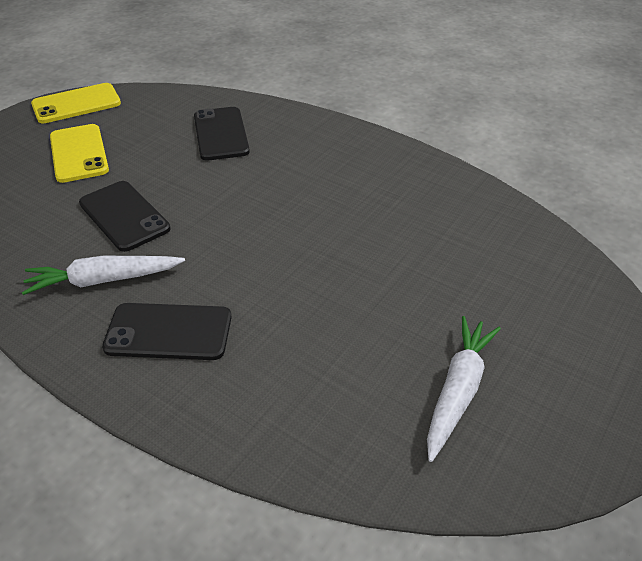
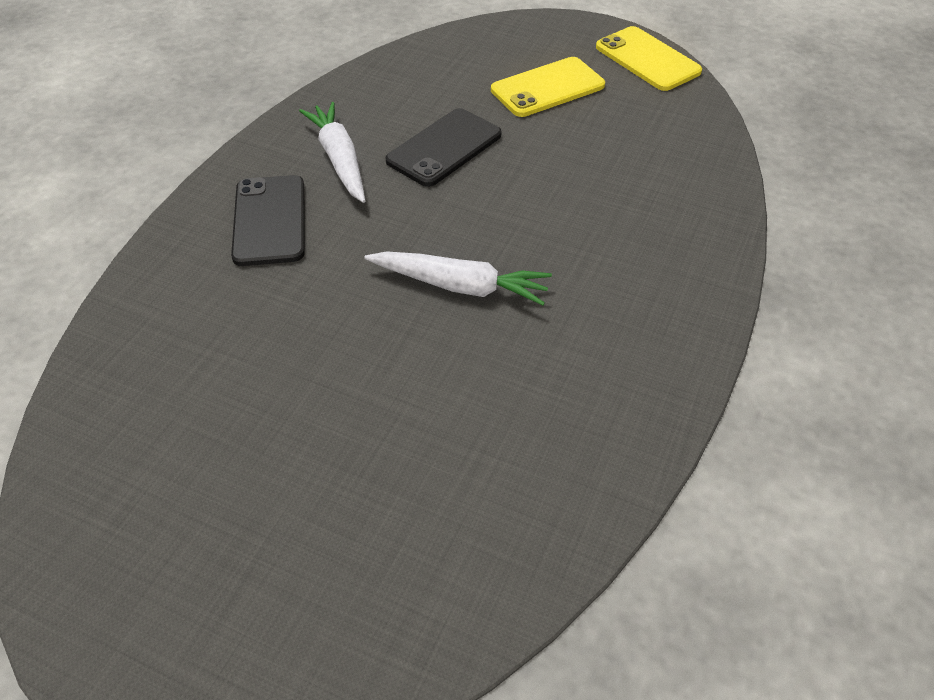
camera: 80 degrees right, 5 degrees up
(221, 134) = (637, 187): black phone -> none
(458, 390) = (184, 477): white carrot -> white carrot (460, 286)

